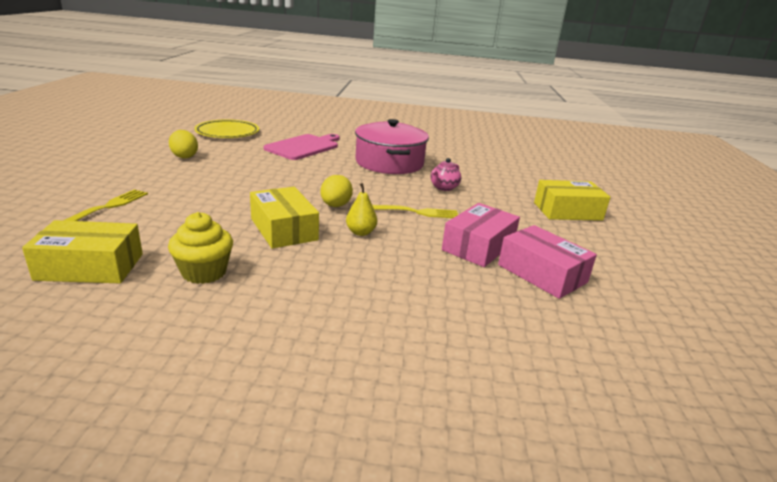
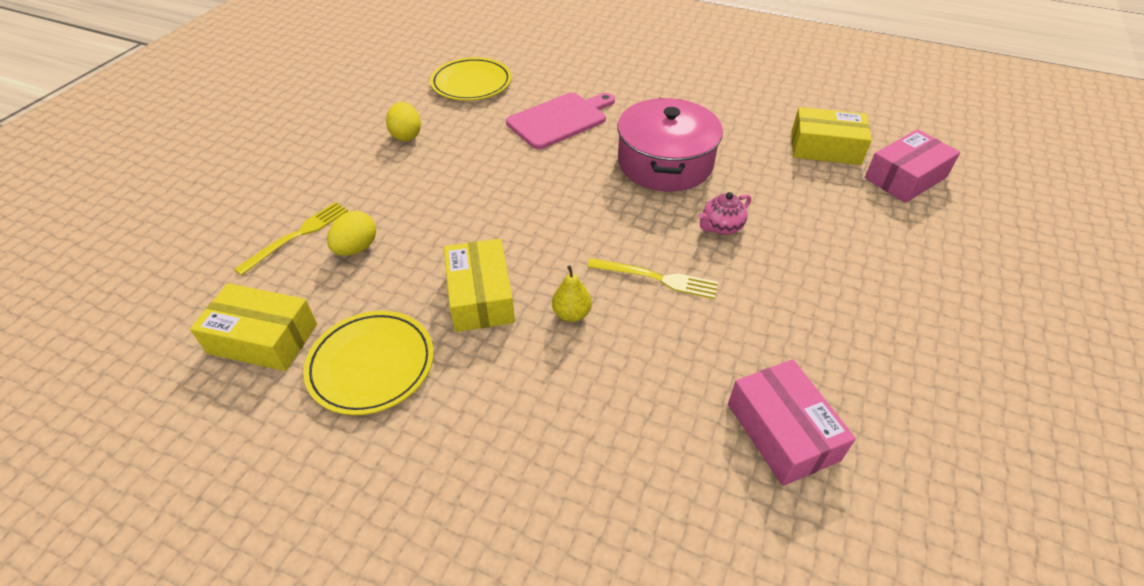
camera: 20 degrees right, 20 degrees up
(204, 272) = (371, 365): yellow cupcake -> yellow plate
(335, 206) = (558, 255): yellow egg -> yellow egg (356, 248)
(478, 246) = (717, 362): pink box -> pink box (905, 177)
(567, 211) = (889, 300): yellow box -> yellow box (825, 148)

